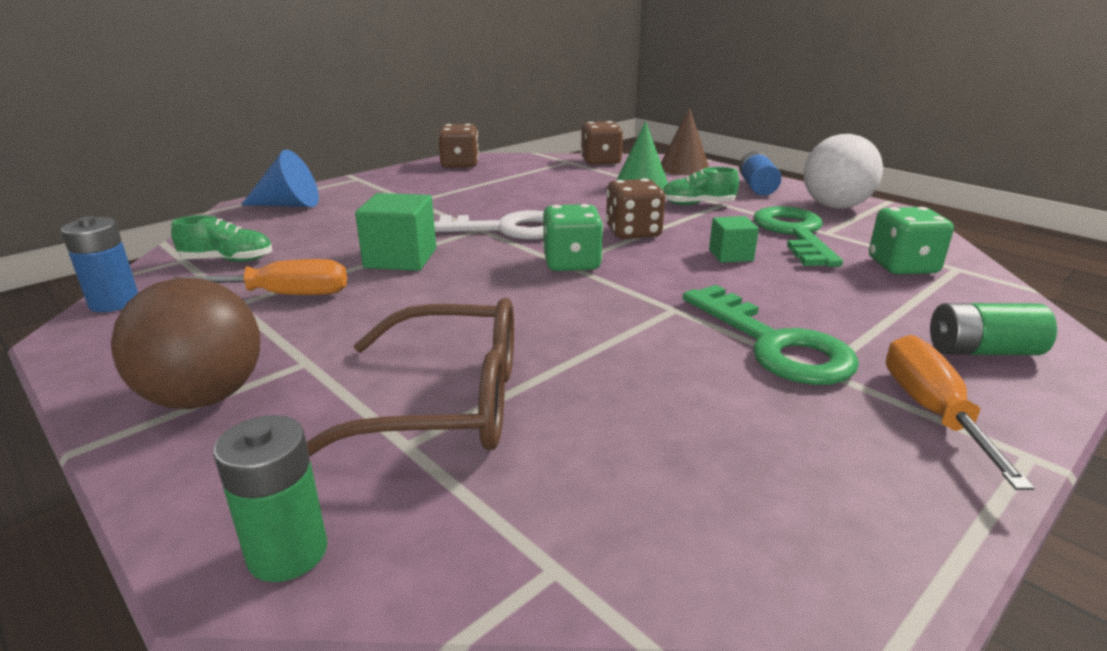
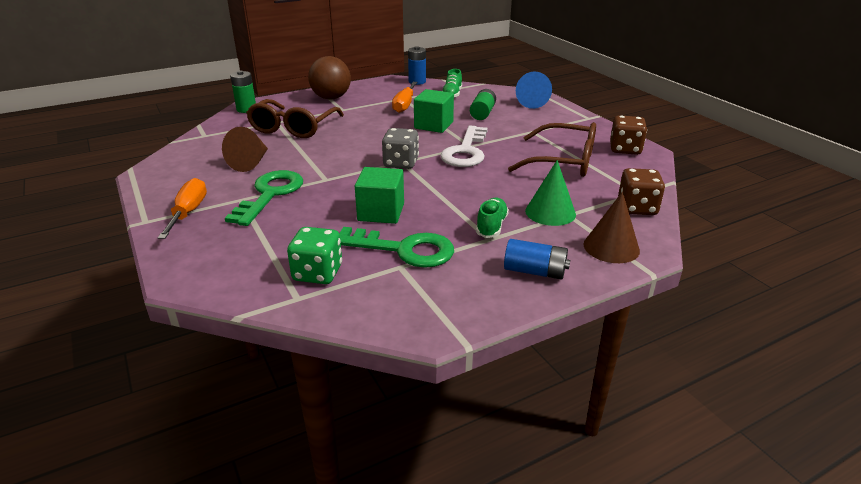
camera: 105 degrees right, 5 degrees up
(509, 185) = (562, 161): none -> brown glasses
(571, 263) = (401, 163): green dice -> grey dice
(633, 232) = (440, 188): brown dice -> none
(674, 406) = (250, 163): none -> brown cone
(731, 255) = (381, 212): green cube -> green cube, size x1.65
(774, 344) = (270, 194): green key -> green key turned 120 degrees clockwise
(835, 206) = (459, 296): white ball -> none
(931, 411) = (188, 212): orange screwdriver -> orange screwdriver turned 105 degrees counterclockwise
(982, 351) = (207, 249): green battery -> green battery (482, 113)

